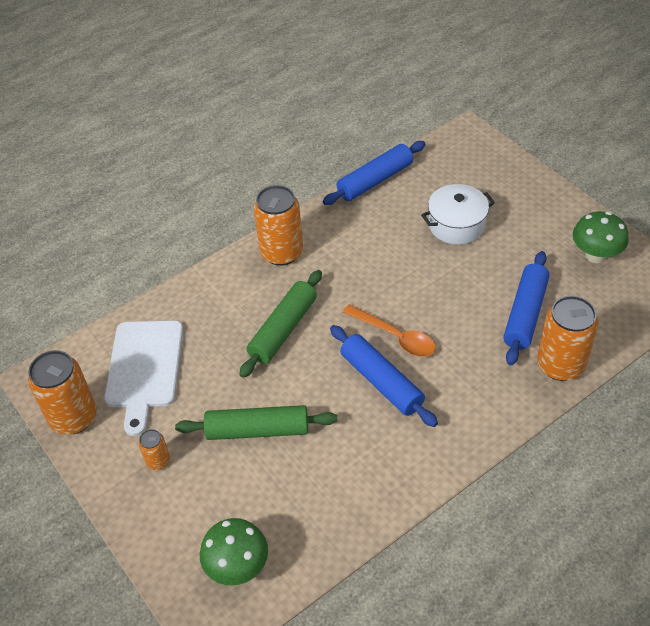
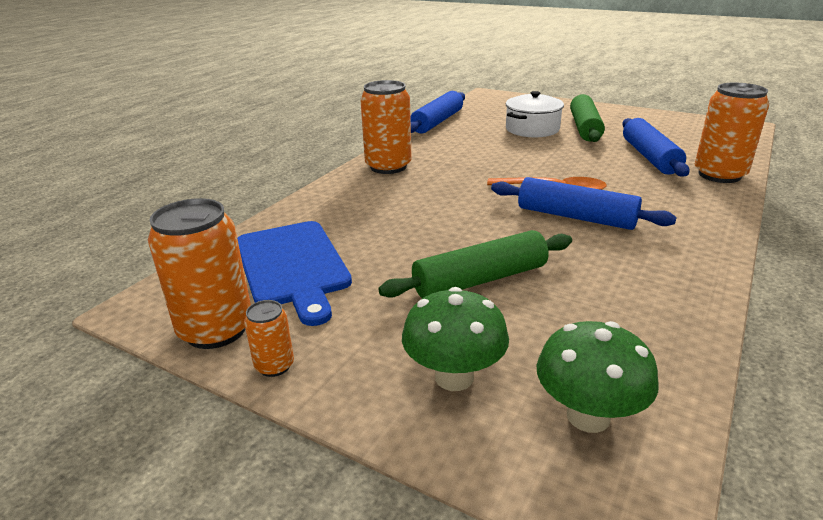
camera: 25 degrees left, 20 degrees down
(144, 368) = (292, 266): white cutting board -> blue cutting board
(158, 461) = (372, 339): orange can -> orange can (274, 366)
(283, 329) = (436, 207): green rolling pin -> green rolling pin (584, 128)
(595, 255) = (660, 124): green mushroom -> green mushroom (454, 377)

